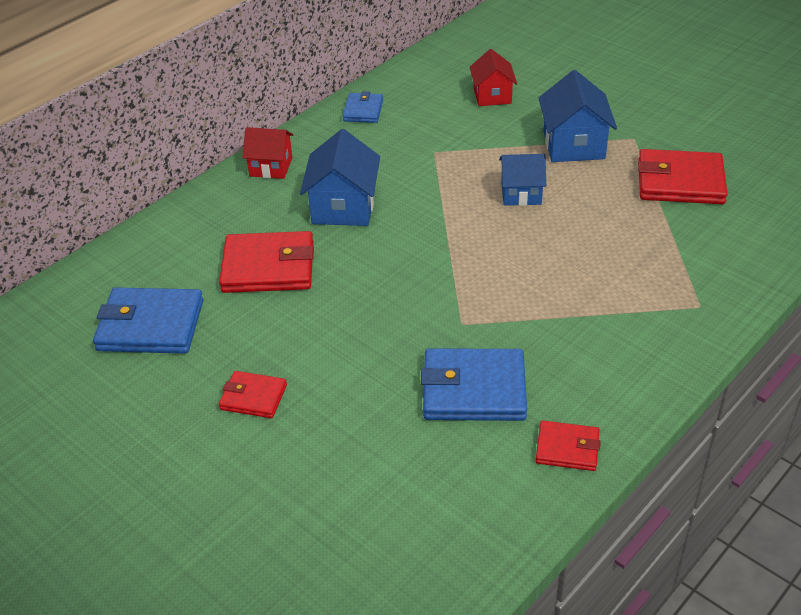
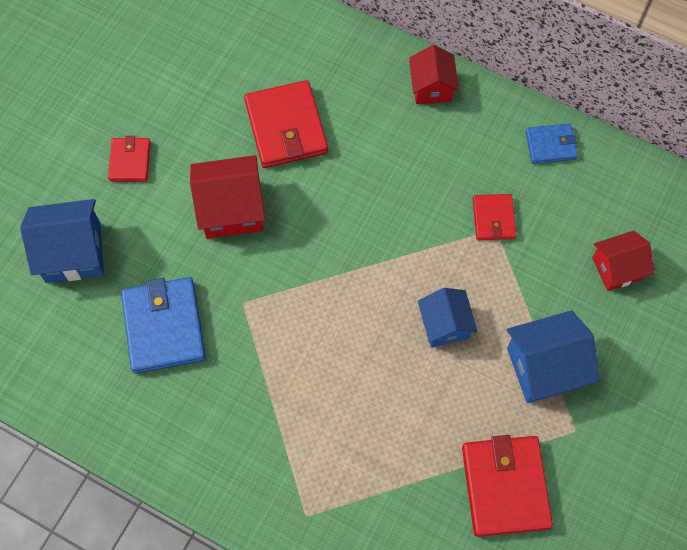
camera: 75 degrees right, 25 degrees up
(150, 325) = (197, 61): blue wallet -> none
(343, 207) = (384, 166): blue house -> blue house (73, 252)
(349, 319) = (231, 209): none -> red house
(567, 448) = (109, 411): red wallet -> red wallet (493, 218)

